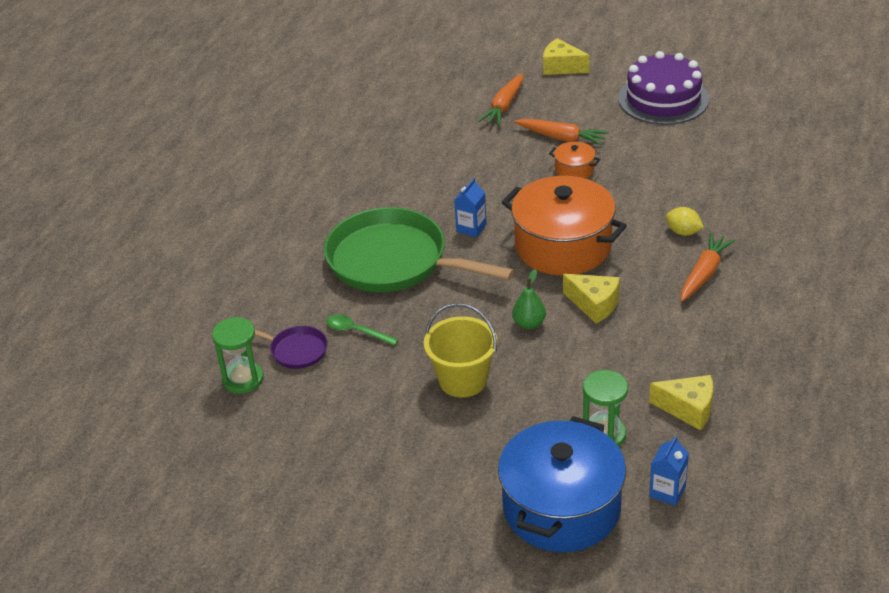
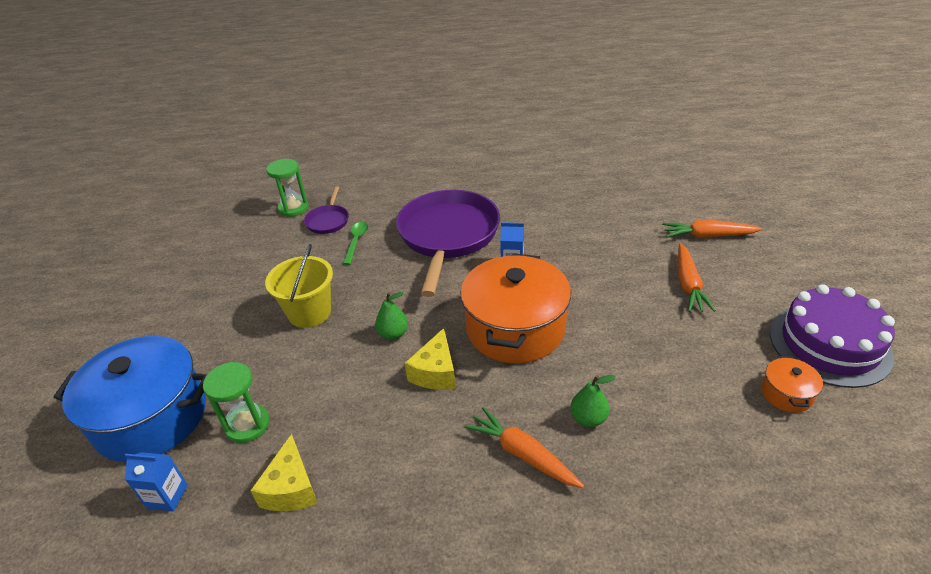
camera: 70 degrees right, 0 degrees up
(394, 261) = (448, 236): green pan -> purple pan
(561, 67) = (810, 254): yellow cheese -> none
(574, 170) = (642, 306): orange pot -> orange pot (786, 394)
(683, 232) = (588, 418): yellow lemon -> green pear
(704, 273) = (522, 454): orange carrot -> orange carrot turned 150 degrees counterclockwise

